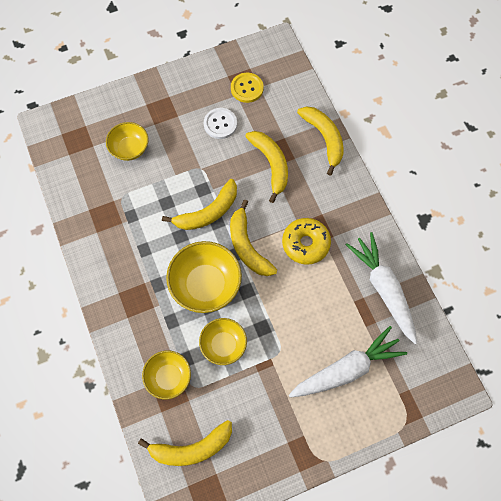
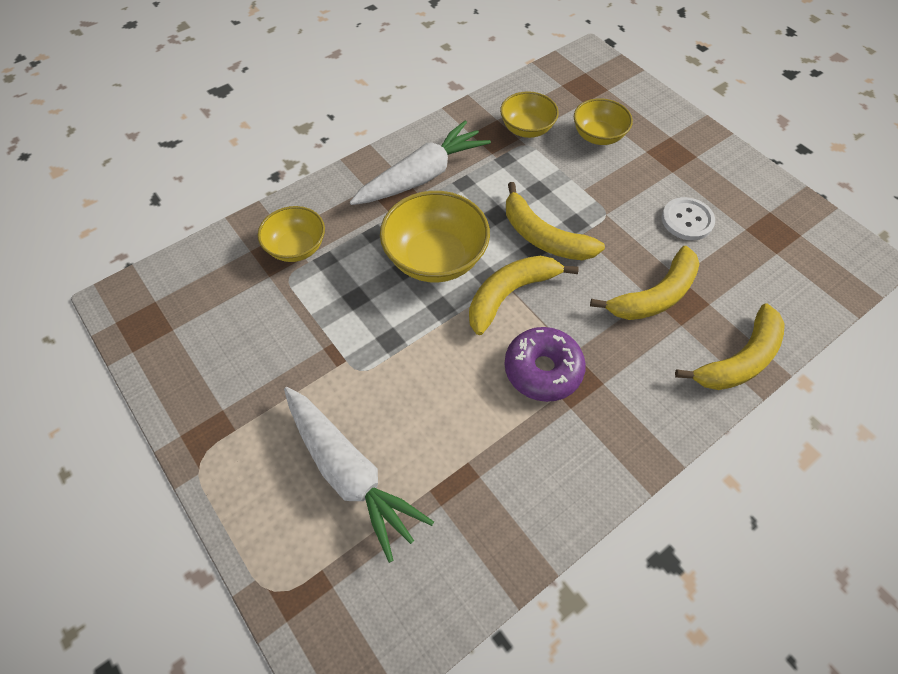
camera: 75 degrees right, 10 degrees down
(192, 448) = (205, 294): yellow banana -> none
(223, 345) = (353, 298): yellow bowl -> yellow bowl (526, 129)
(247, 88) = (764, 238): yellow button -> none
(305, 244) = (542, 370): yellow donut -> purple donut
(383, 289) = (504, 507): white carrot -> white carrot (422, 176)

